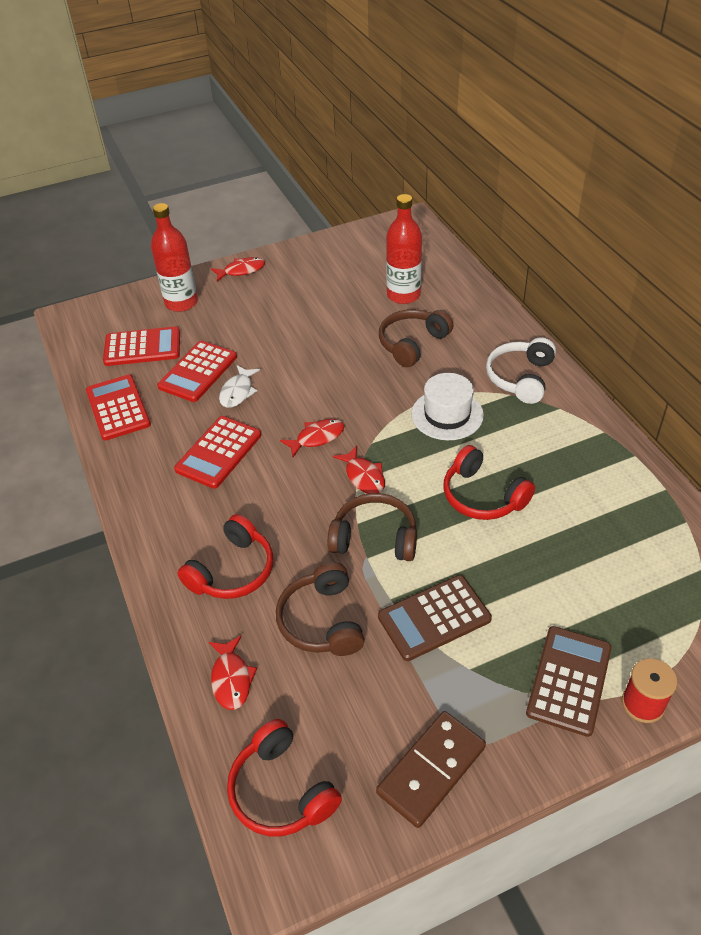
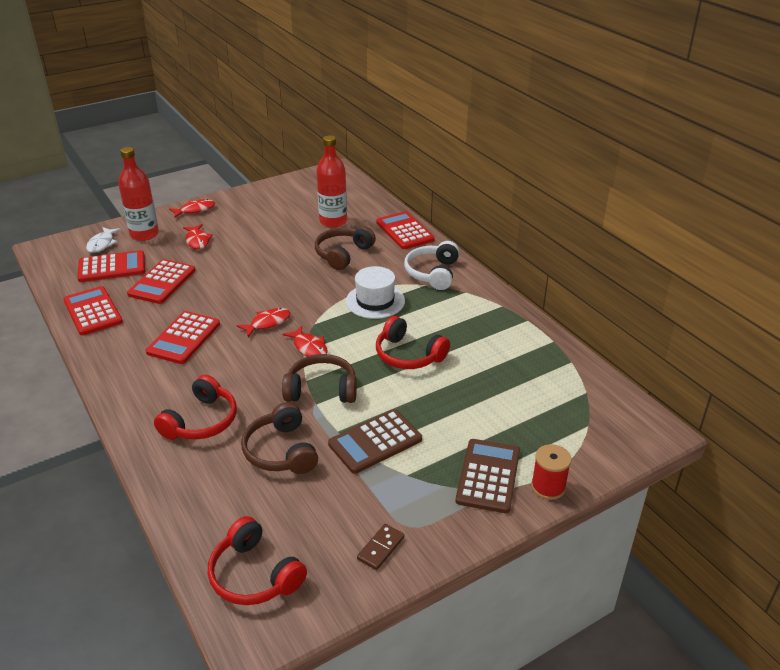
camera: 10 degrees left, 10 degrees down
(231, 679) = (205, 498): red fish -> red fish (197, 241)
(238, 392) = (197, 294): white fish -> white fish (102, 244)
(431, 770) = (380, 548): brown domino -> brown domino, size x0.54
(490, 314) = (405, 231): none -> red calculator

